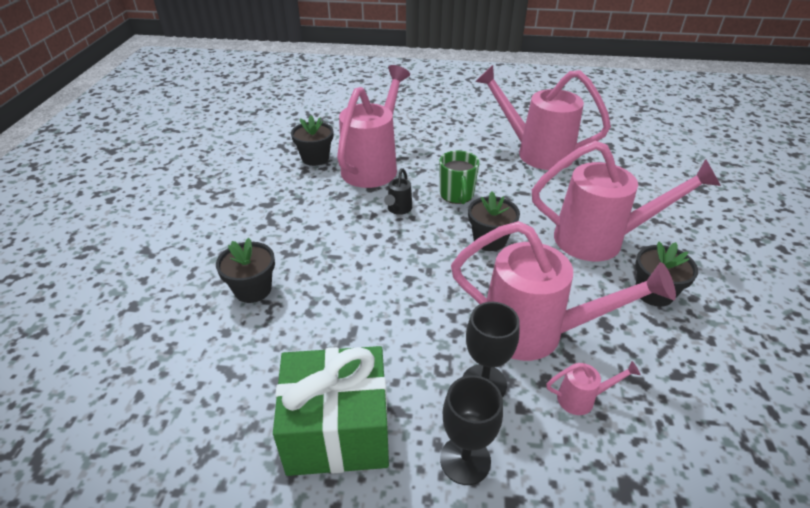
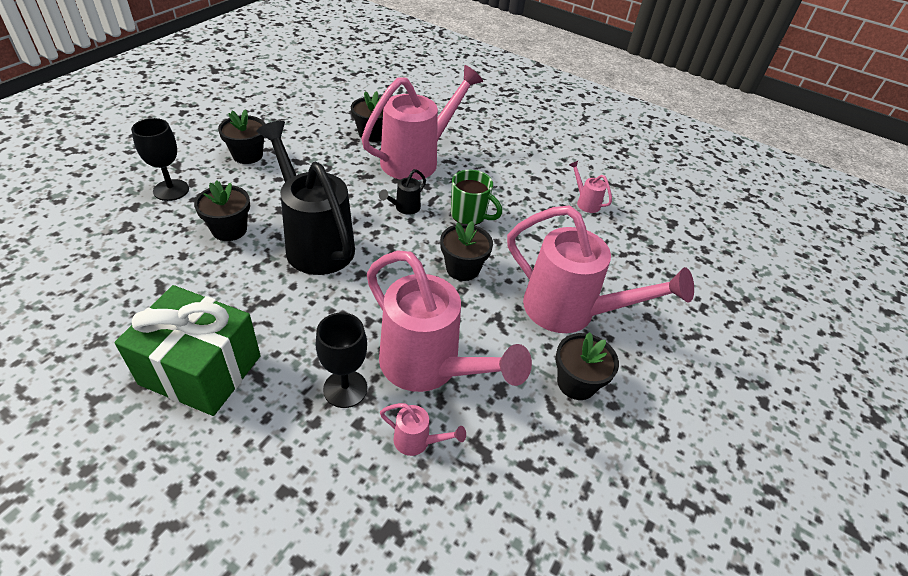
camera: 20 degrees right, 5 degrees up
(212, 216) = (247, 155): none -> black flower pot
(344, 268) = (315, 242): none -> black watering can
(457, 195) = (469, 215): green mug -> green mug turned 75 degrees counterclockwise
(465, 460) = (276, 440): black goblet -> black goblet (171, 190)
(535, 152) = (585, 202): pink watering can -> pink watering can, size x0.41

